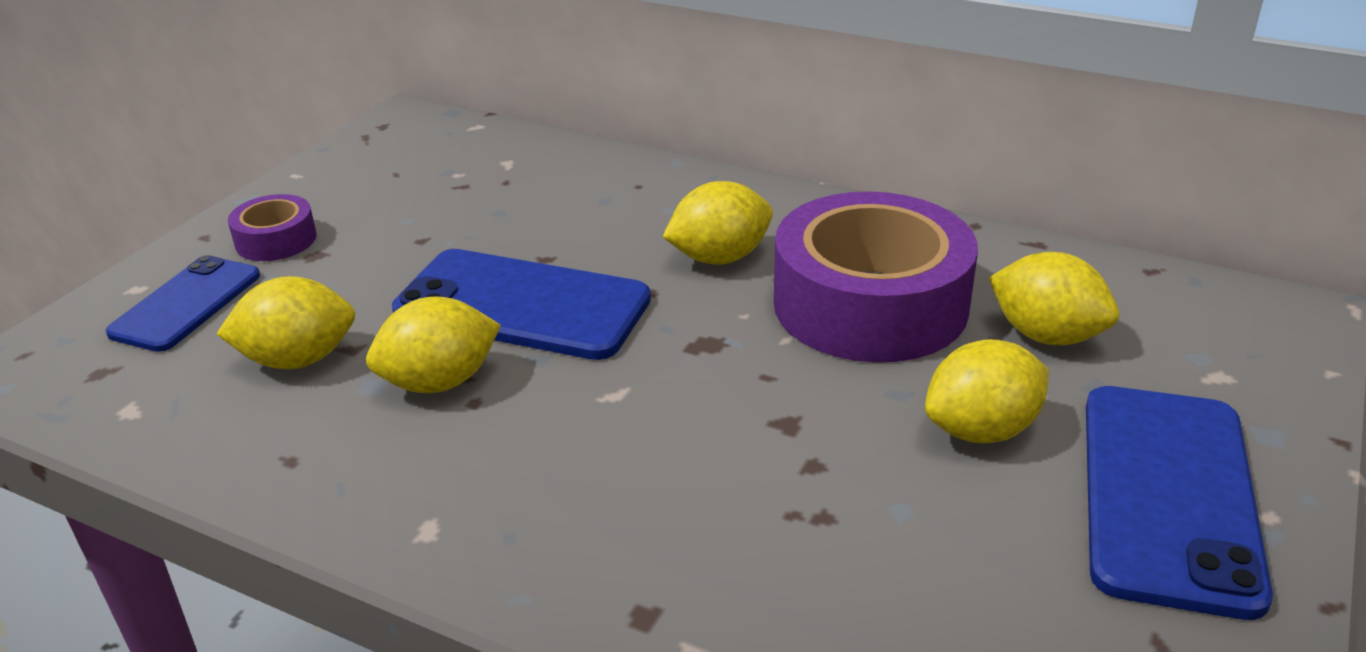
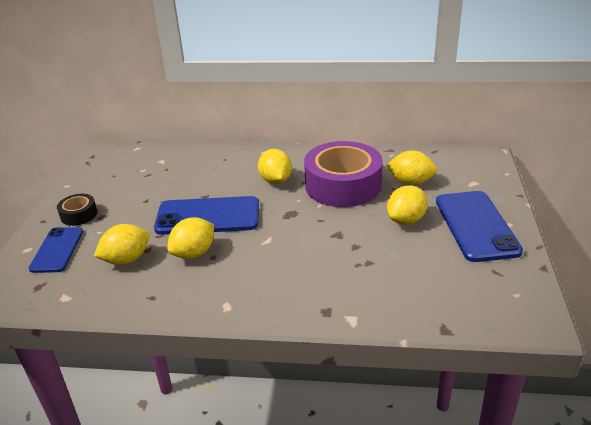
camera: 20 degrees left, 0 degrees up
(276, 240) = (79, 215): purple tape -> black tape
(719, 258) = (275, 180): yellow lemon -> yellow lemon turned 60 degrees counterclockwise

